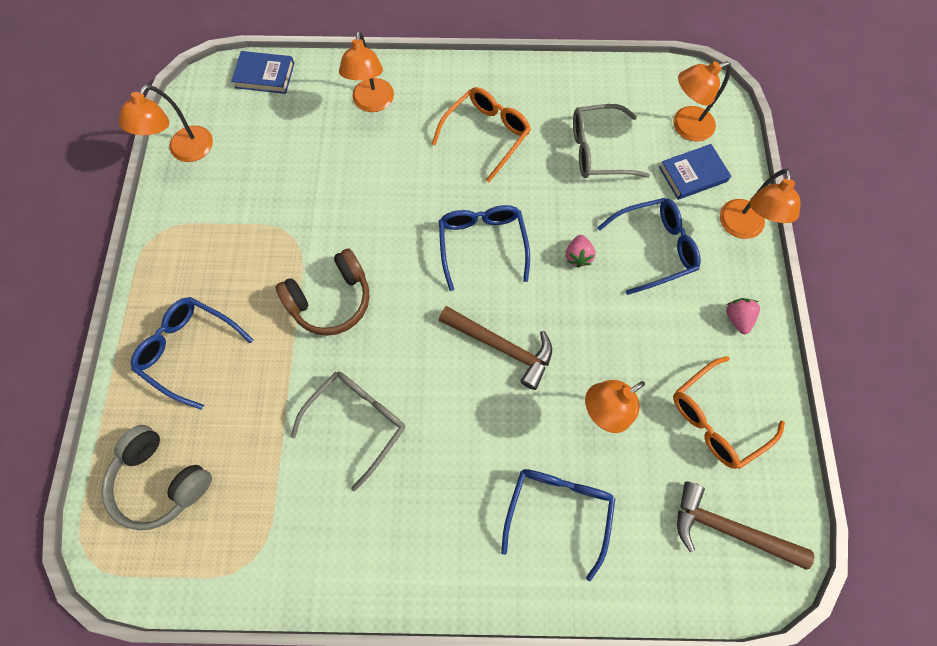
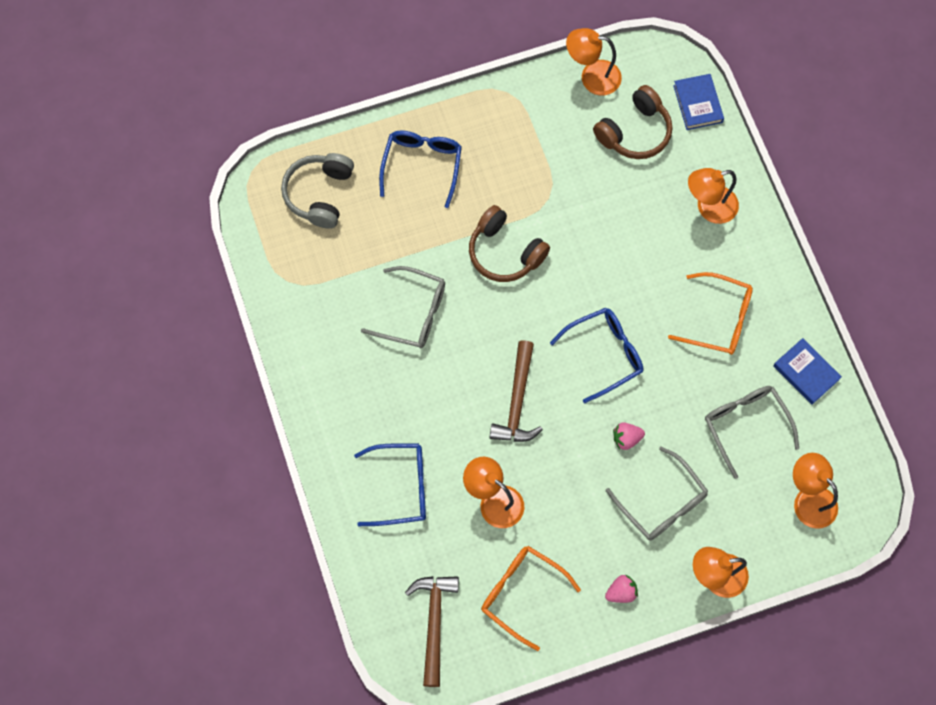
camera: 70 degrees right, 0 degrees up
(264, 136) = (634, 132): none -> brown headphones
(654, 248) = (662, 503): blue glasses -> grey glasses
(692, 174) = (756, 519): blue book -> blue book (806, 372)

